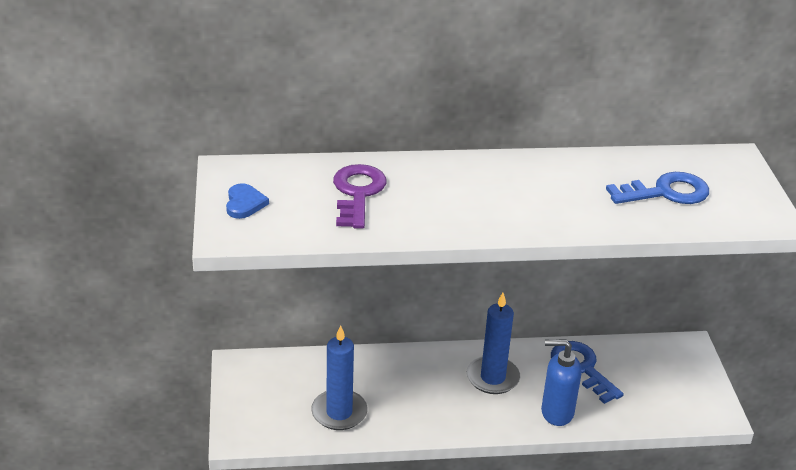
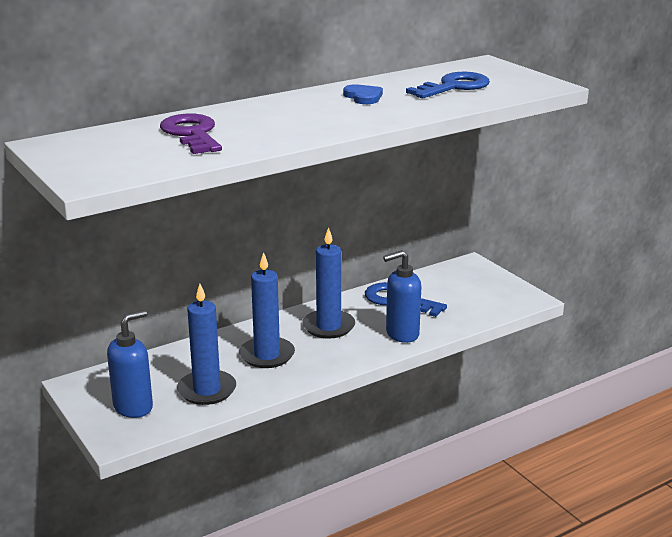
camera: 25 degrees left, 10 degrees down
(244, 203) = (85, 159): blue heart -> blue heart (363, 97)
(268, 408) = (133, 407): none -> blue soap dispenser
(415, 391) = (267, 355): none -> blue candle

